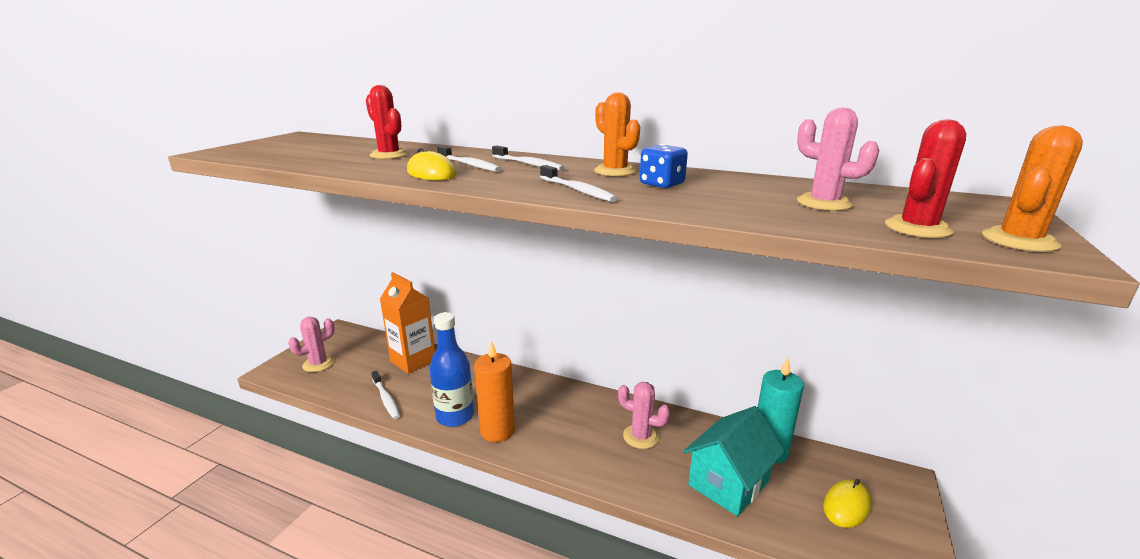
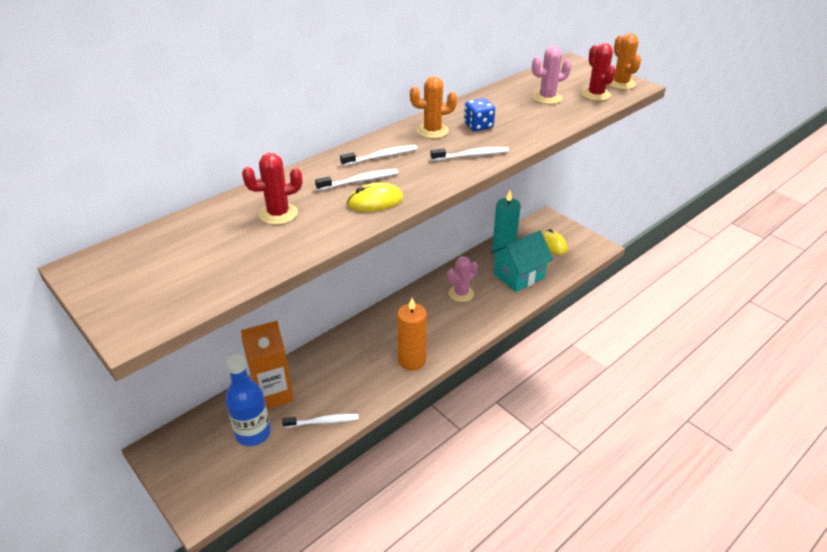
camera: 65 degrees left, 15 degrees up
(318, 364) = (218, 470): pink cactus -> none
(455, 416) = (378, 381): blue bottle -> blue bottle (253, 433)
(728, 483) = (518, 276): turquoise house -> turquoise house turned 75 degrees clockwise

